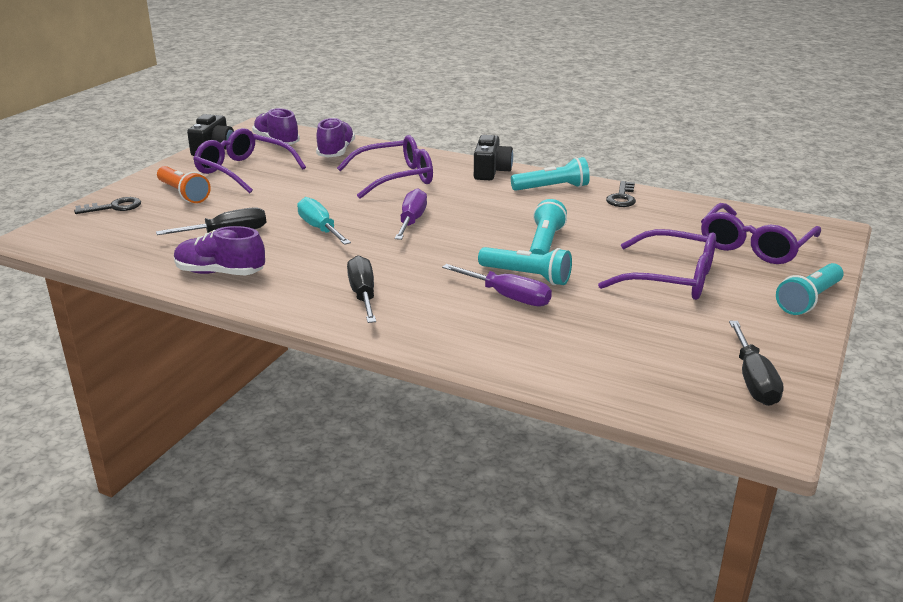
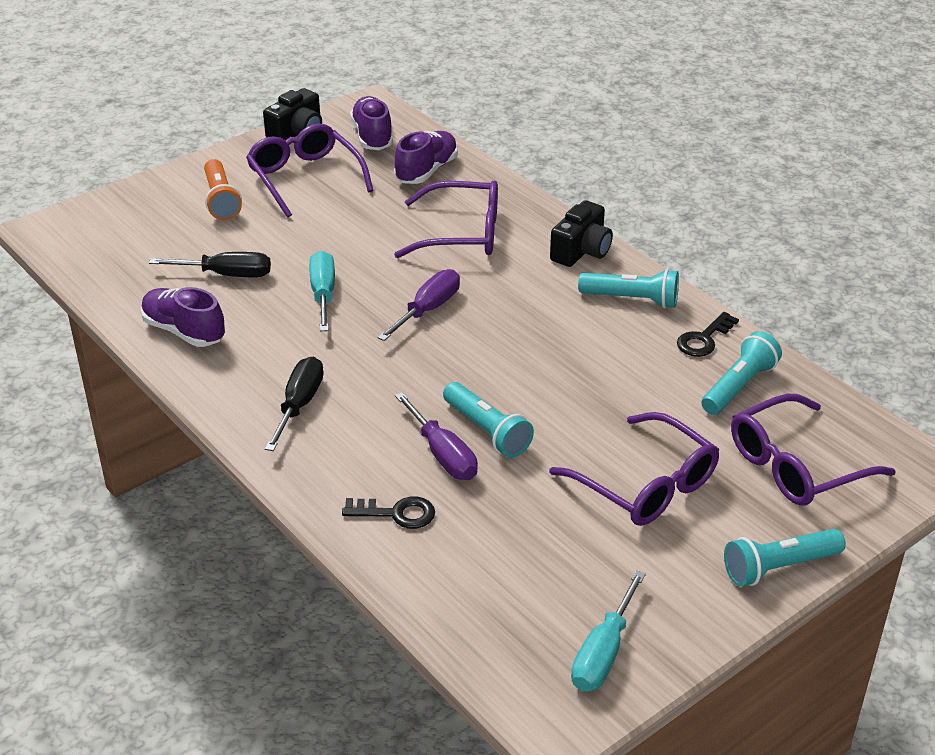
camera: 25 degrees right, 10 degrees up
(114, 207) = (142, 203): black key -> black key (396, 513)
(544, 244) = (547, 388): turquoise flashlight -> turquoise flashlight (738, 386)
(753, 380) = (603, 653): black screwdriver -> turquoise screwdriver

